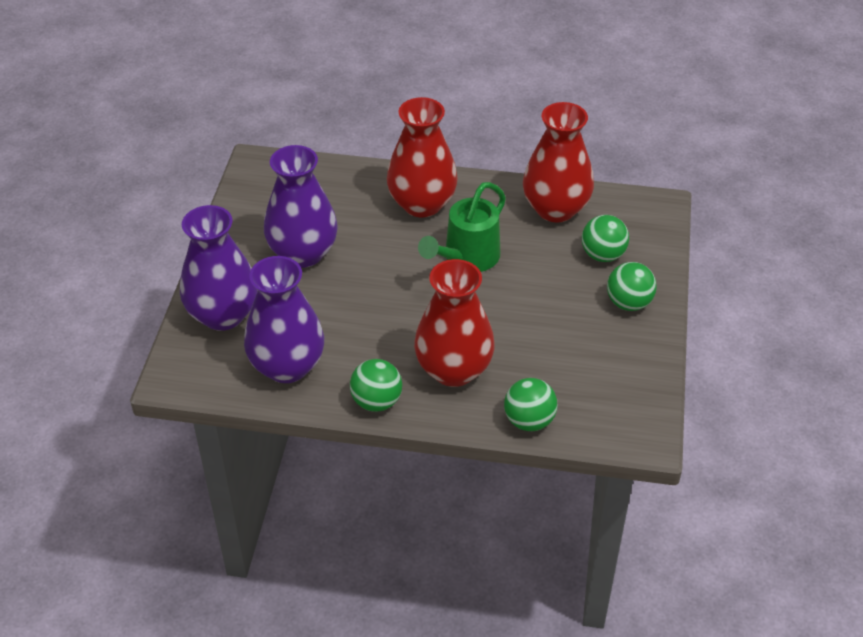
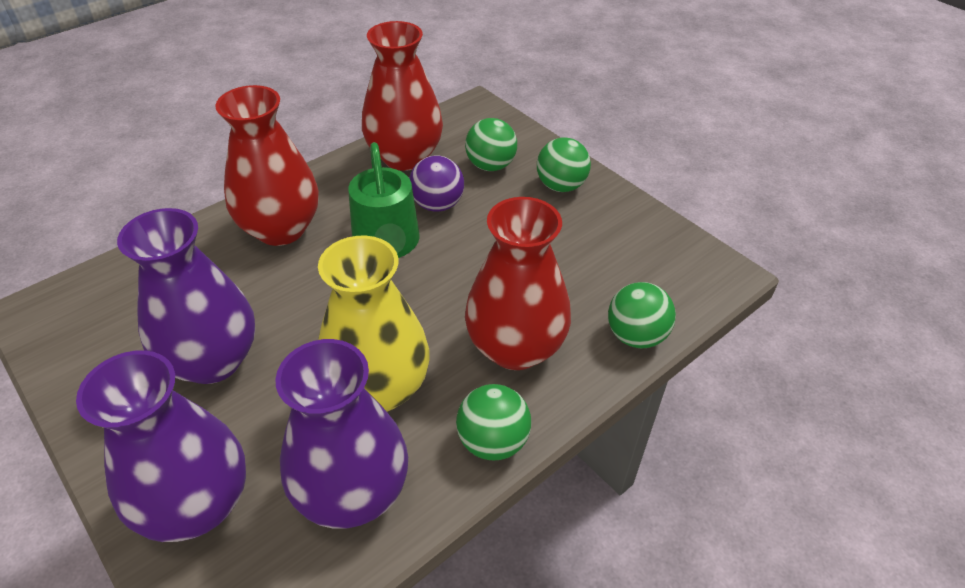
camera: 50 degrees left, 0 degrees up
(359, 331) = (378, 388): none -> yellow vase
(530, 256) = (437, 205): none -> purple ball

